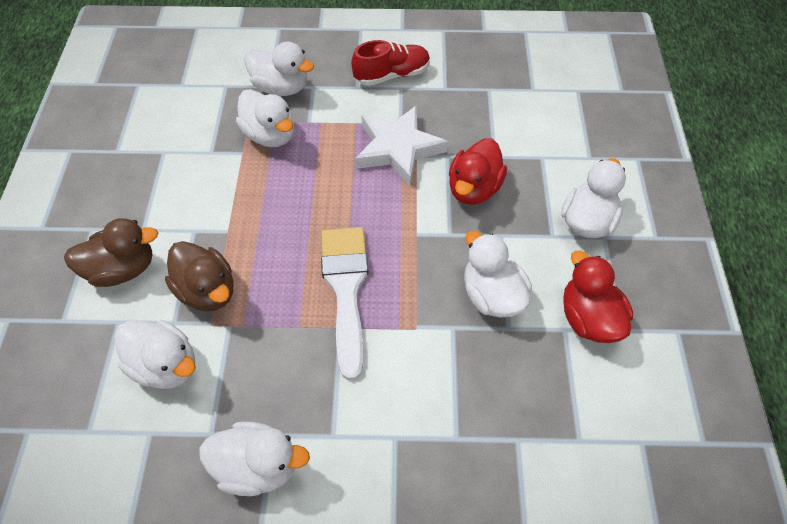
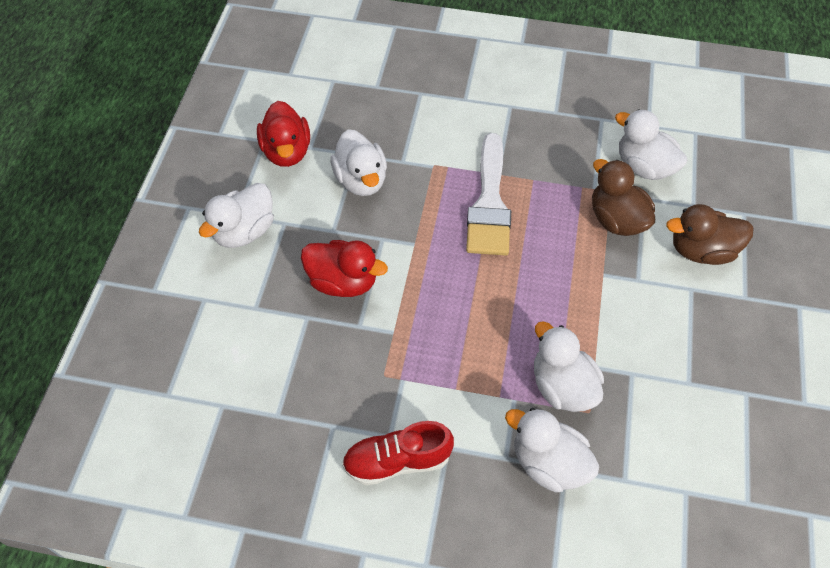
camera: 170 degrees left, 0 degrees up
(258, 466) = (565, 96): white duck -> none
(398, 148) = (413, 344): white star -> none
(474, 189) = (343, 282): red duck -> red duck turned 75 degrees clockwise

